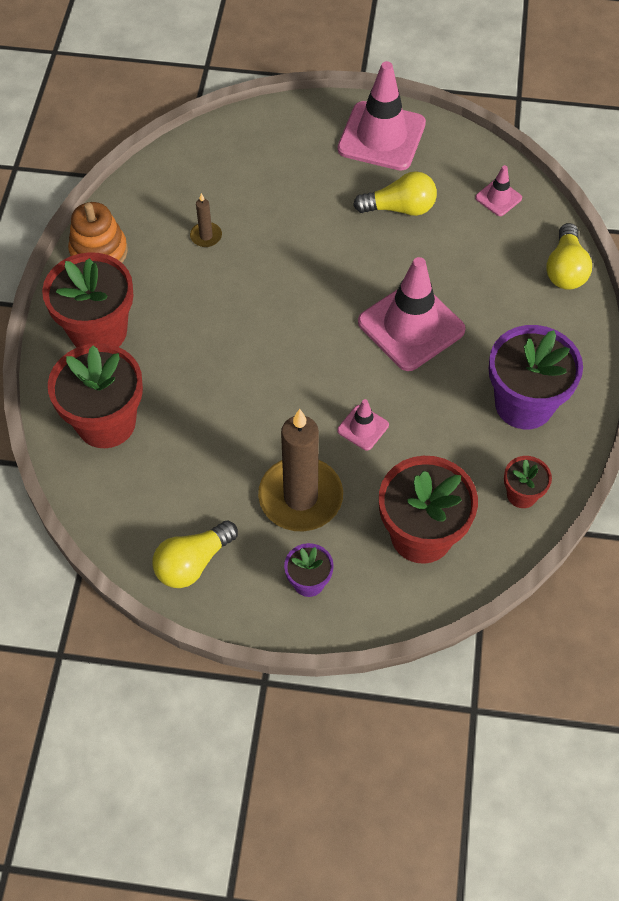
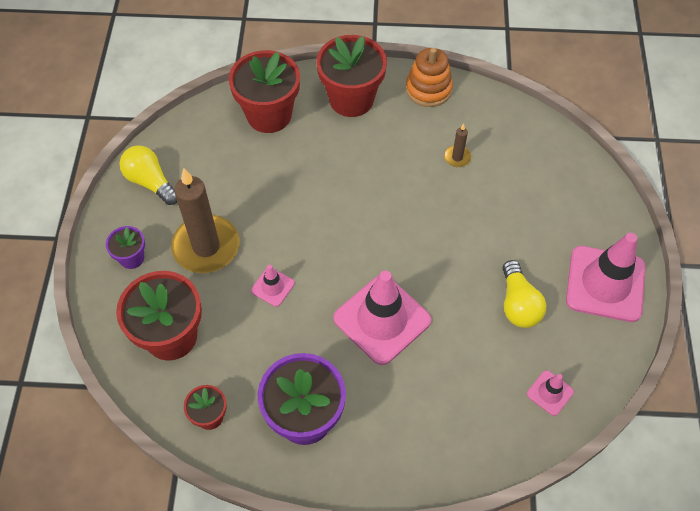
camera: 85 degrees right, 0 degrees up
(565, 269) = (469, 458): yellow light bulb -> none

